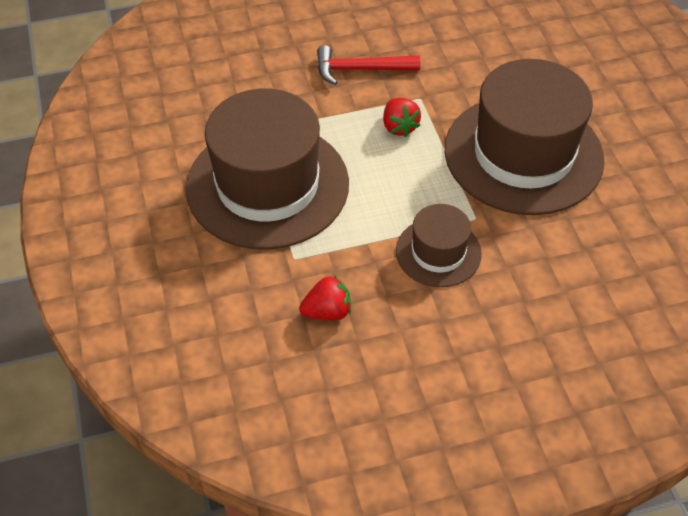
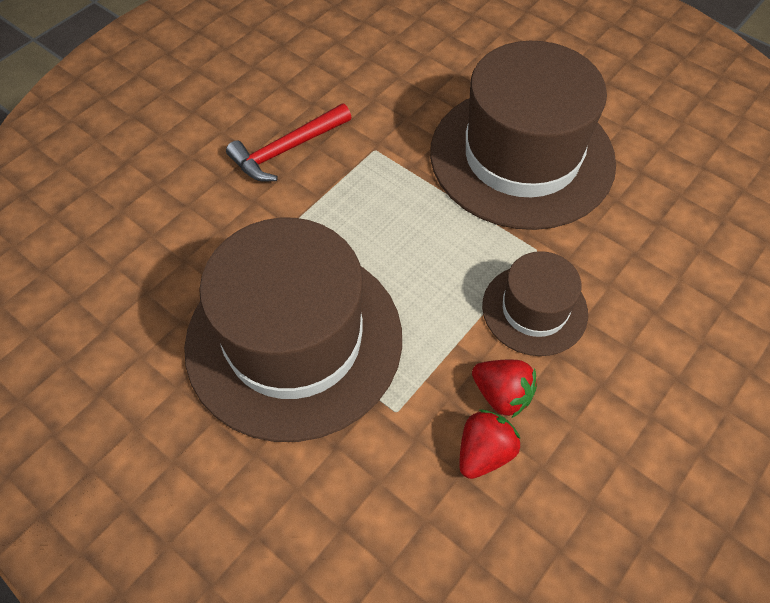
camera: 35 degrees left, 5 degrees up
(399, 127) = (380, 192): red strawberry -> red strawberry (502, 395)

